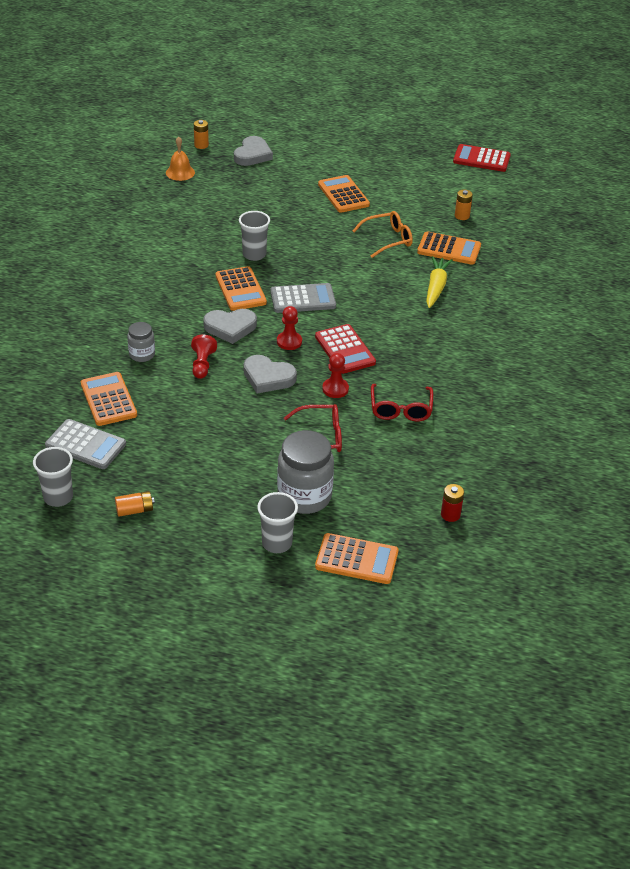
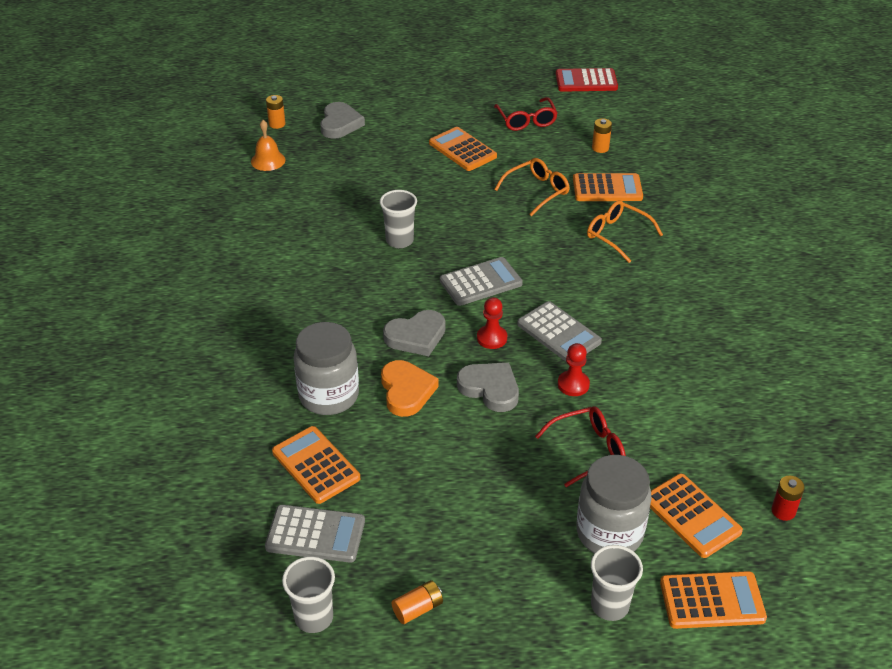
camera: 15 degrees left, 0 degrees up
(142, 354) = (329, 396): grey jar -> grey jar, size x1.87
(202, 364) = (406, 391): red pawn -> orange heart
(240, 289) = (405, 286): orange calculator -> orange calculator (691, 516)
(268, 377) = (490, 389): grey heart -> grey heart turned 150 degrees counterclockwise
(345, 350) = (558, 333): red calculator -> grey calculator
(400, 409) = (658, 392): red glasses -> red glasses (526, 120)
(436, 287) = (617, 235): yellow carrot -> orange glasses

